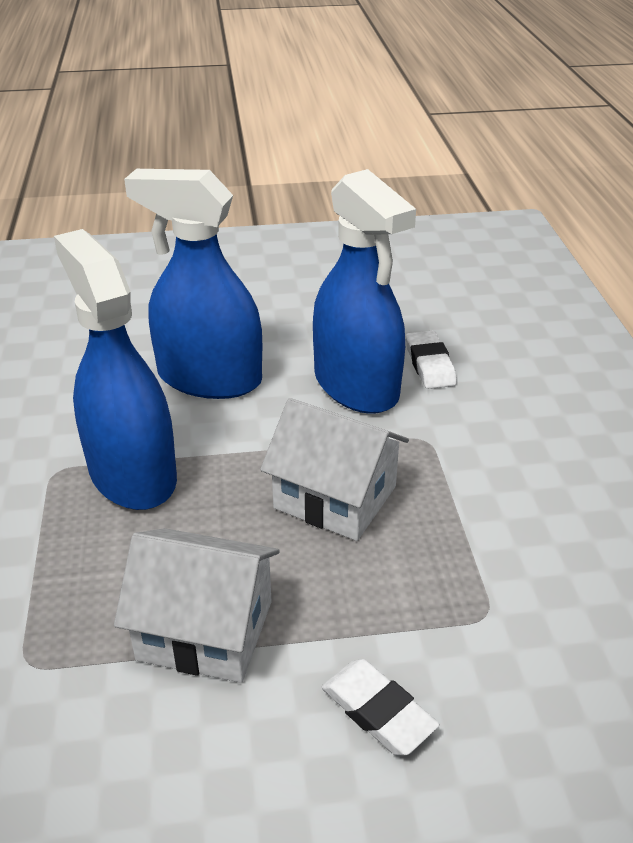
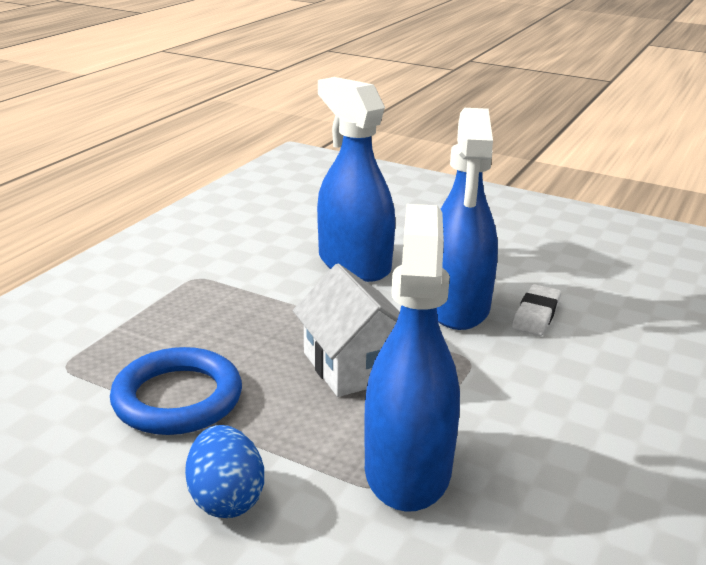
camera: 35 degrees right, 10 degrees down
(132, 474) = (238, 297): blue spray bottle -> blue spray bottle (407, 468)
(205, 630) = (177, 398): white house -> blue ring
(378, 711) = (226, 499): white eraser -> blue egg

